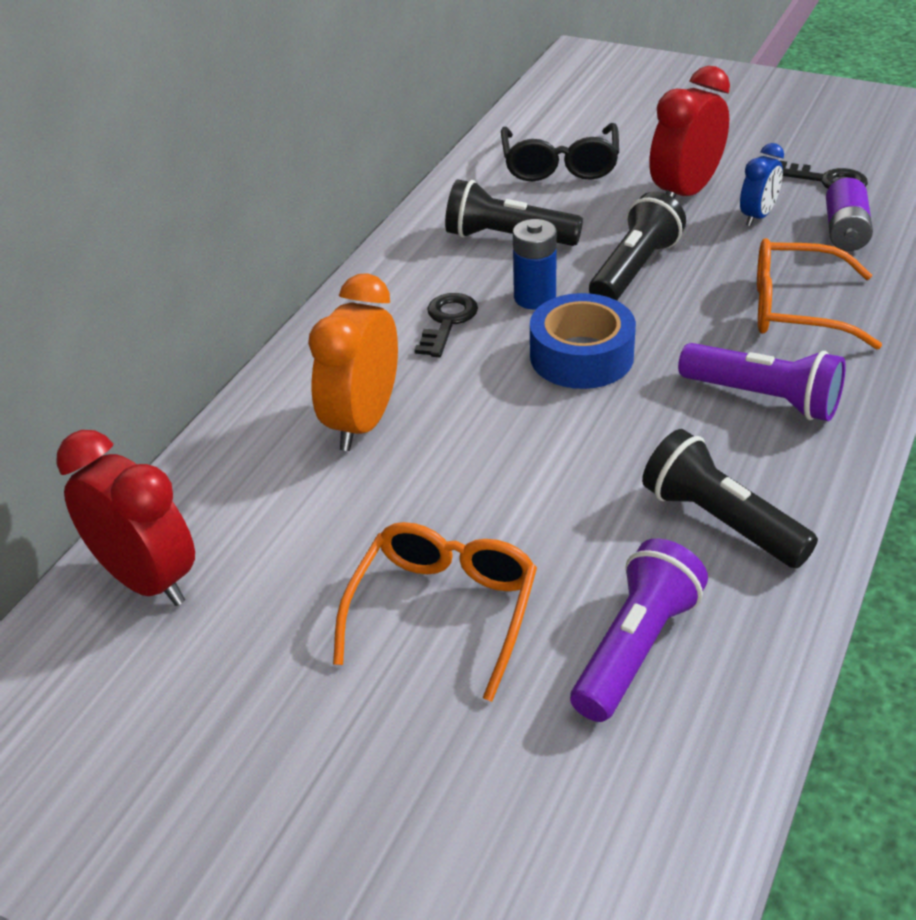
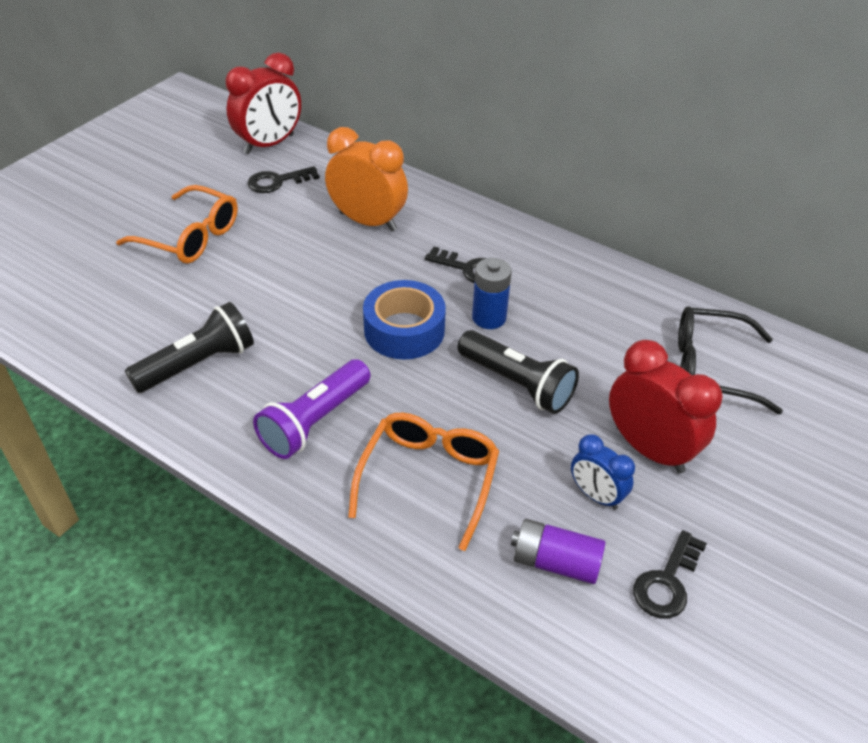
camera: 95 degrees right, 5 degrees up
(267, 542) = (277, 181): none -> black key
(507, 238) = (582, 315): black flashlight -> none
(636, 647) = (120, 304): purple flashlight -> none

